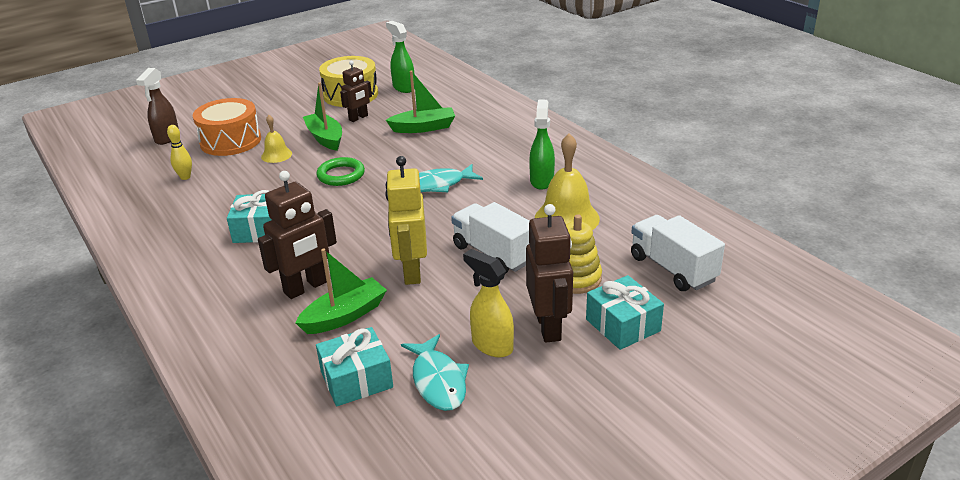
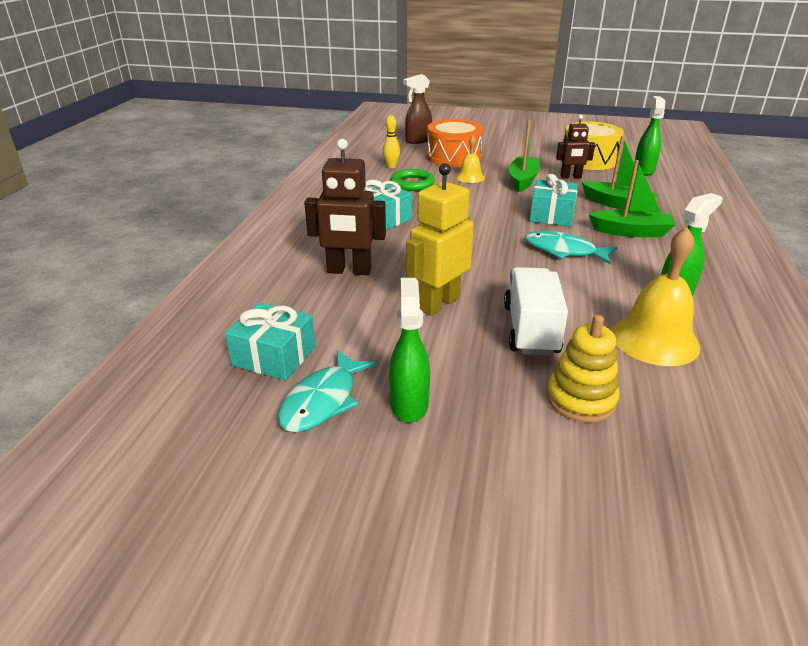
camera: 45 degrees right, 0 degrees up
(341, 175) = (495, 209): green ring -> green ring (412, 183)
(344, 316) = (341, 305): green boat -> green boat (631, 232)
(491, 345) = (409, 404): yellow spray bottle -> green spray bottle
(549, 327) = (485, 425): brown robot -> none
(623, 325) = (566, 479): turquoise gift -> turquoise gift (551, 215)
(673, 269) = (719, 463): white truck -> none

